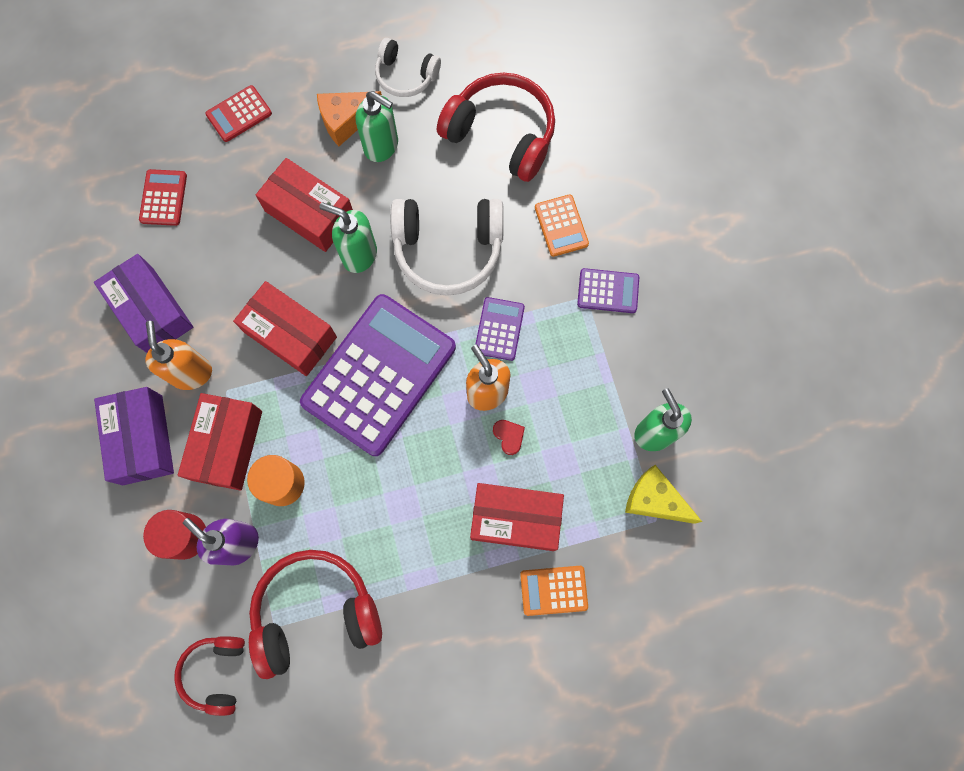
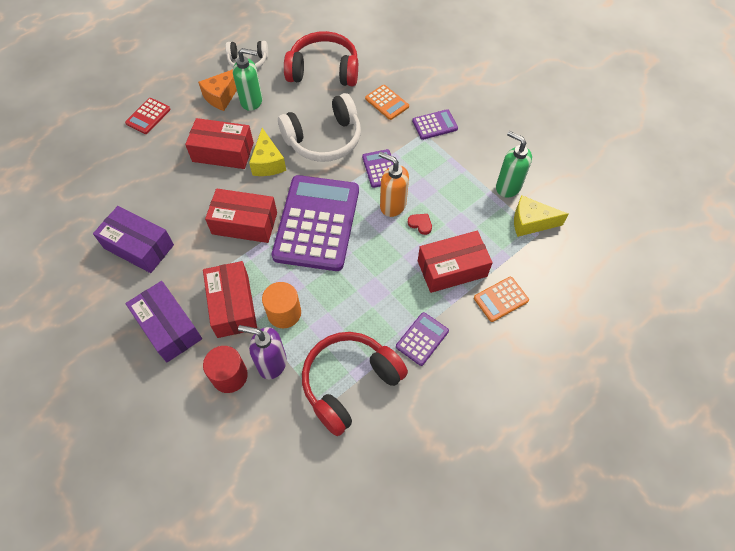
camera: 25 degrees left, 15 degrees down
(163, 198) = (117, 179): red calculator -> none
(192, 373) = (185, 272): orange soap dispenser -> none
(216, 672) = (297, 456): red headphones -> none
(359, 255) = (268, 162): green soap dispenser -> yellow cheese
(428, 596) = (422, 339): none -> purple calculator

